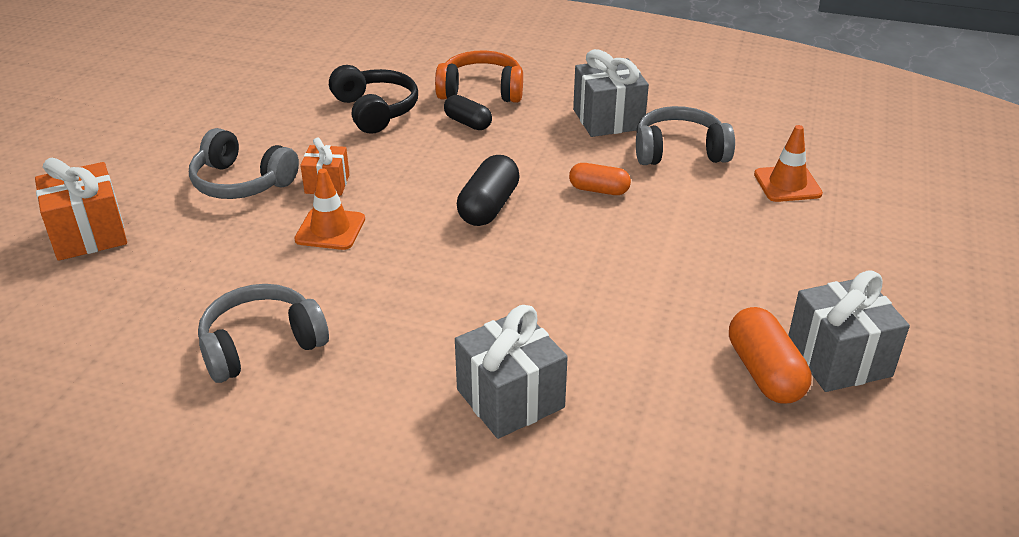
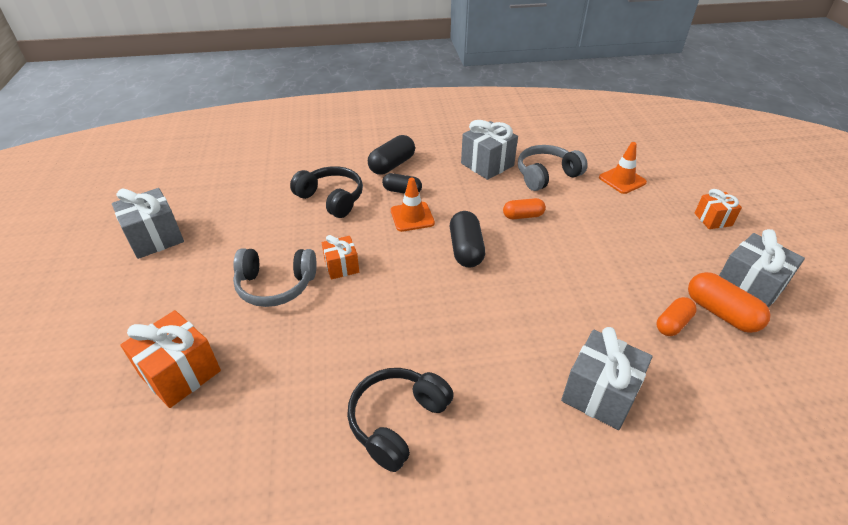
camera: 25 degrees left, 5 degrees up
(156, 103) = (155, 238): none -> grey gift
(261, 345) = (397, 421): grey headphones -> black headphones
(330, 229) = (372, 303): orange traffic cone -> orange traffic cone (412, 217)
(481, 91) = (392, 165): orange headphones -> black capsule
(682, 362) = (672, 323): none -> orange capsule
(877, 267) = (713, 219): none -> orange gift

